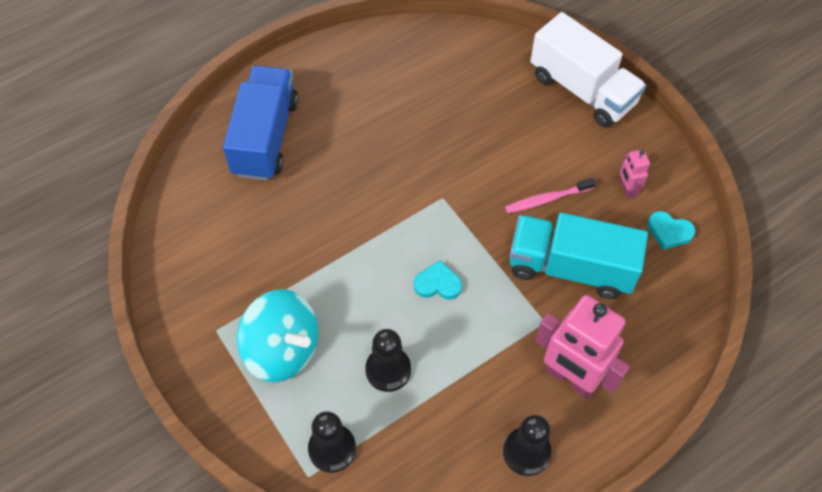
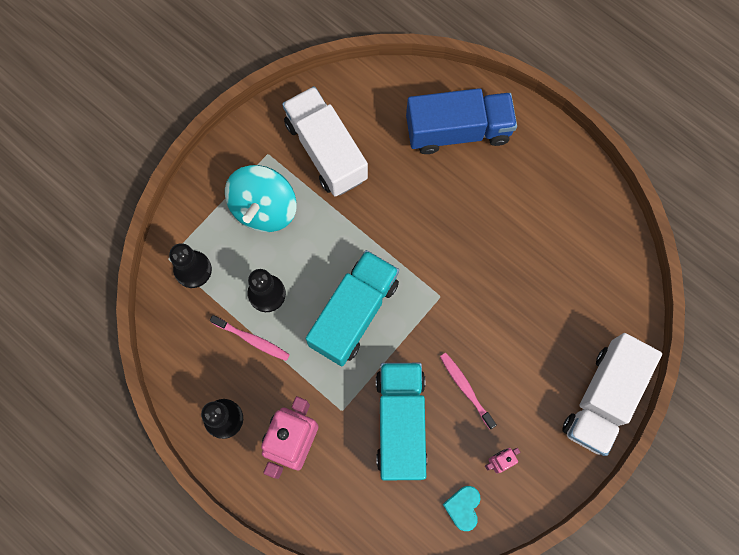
camera: 75 degrees right, 15 degrees up
(237, 267) = (326, 151): none -> white truck
(438, 284) = (354, 313): turquoise heart -> turquoise truck
(439, 398) = (252, 339): none -> pink toothbrush

